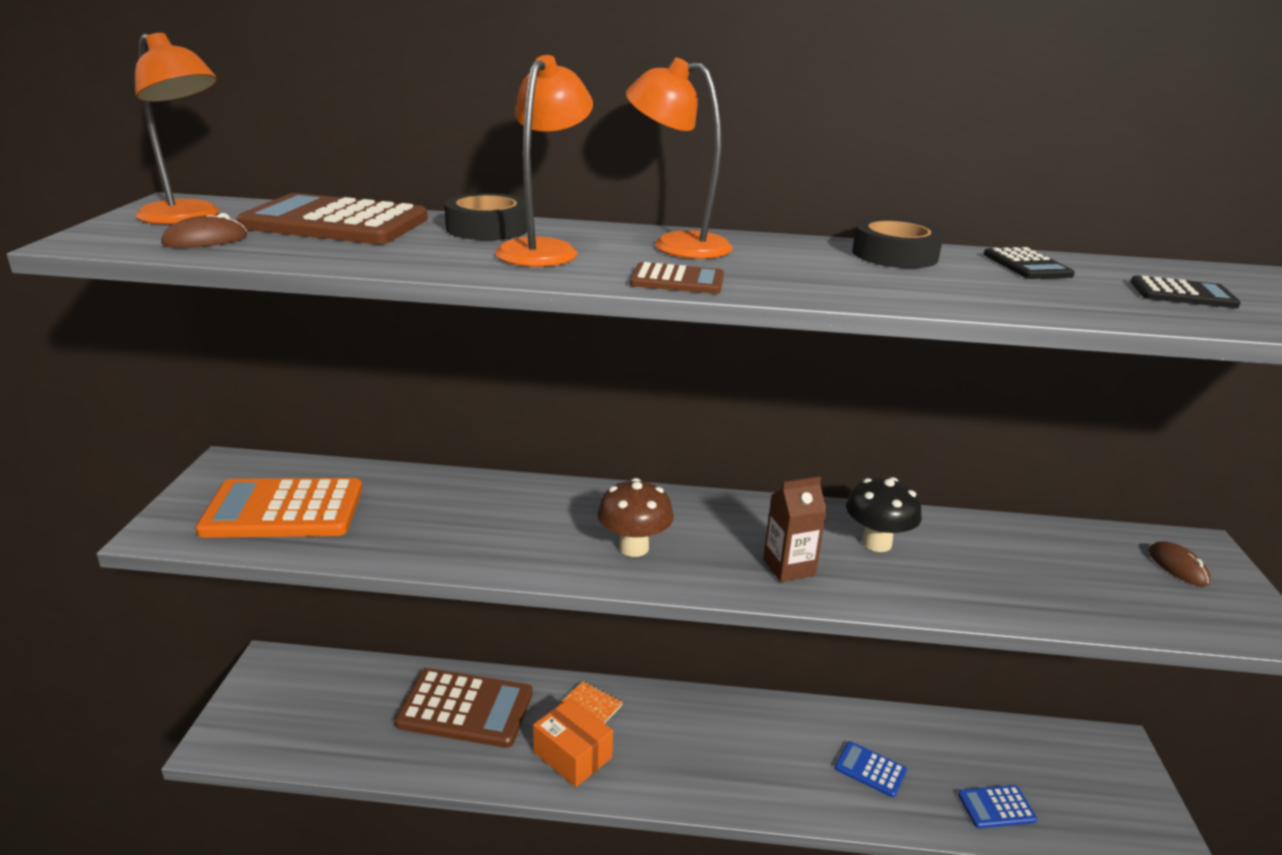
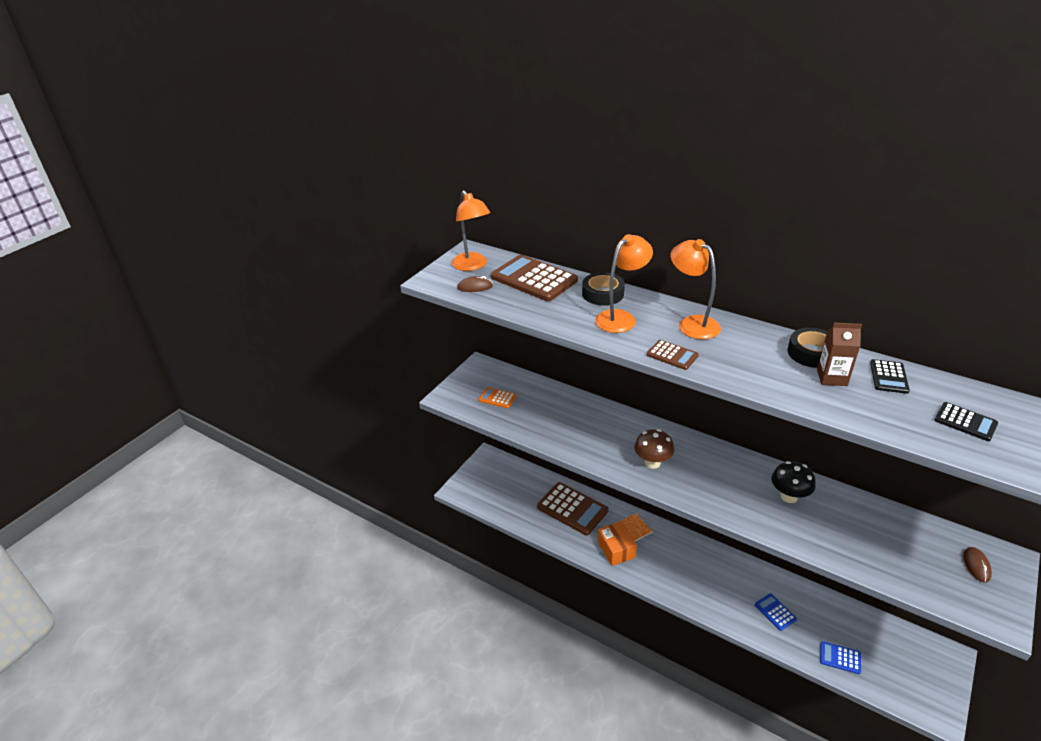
camera: 30 degrees right, 10 degrees up
(283, 510) = (497, 398): orange calculator -> orange calculator, size x0.50
(789, 567) = (728, 497): brown carton -> brown carton (831, 377)

